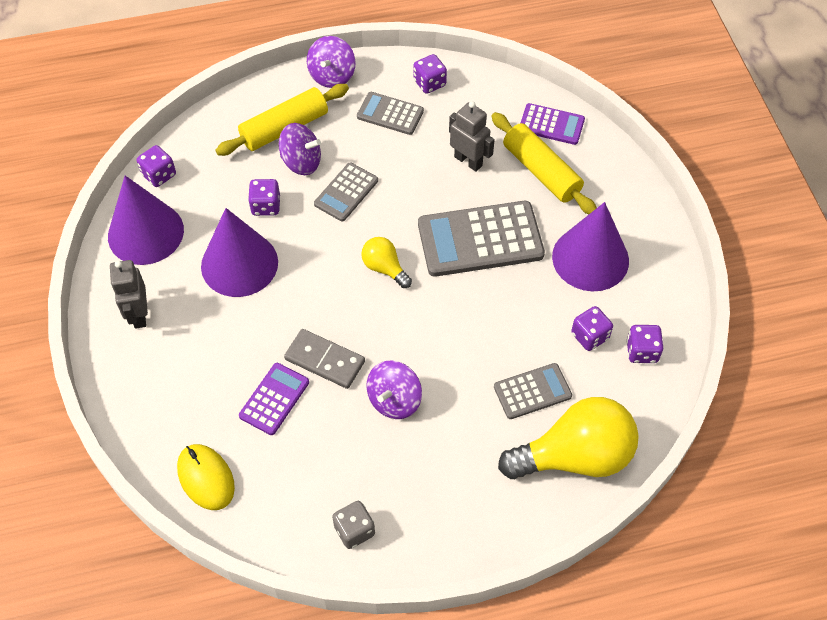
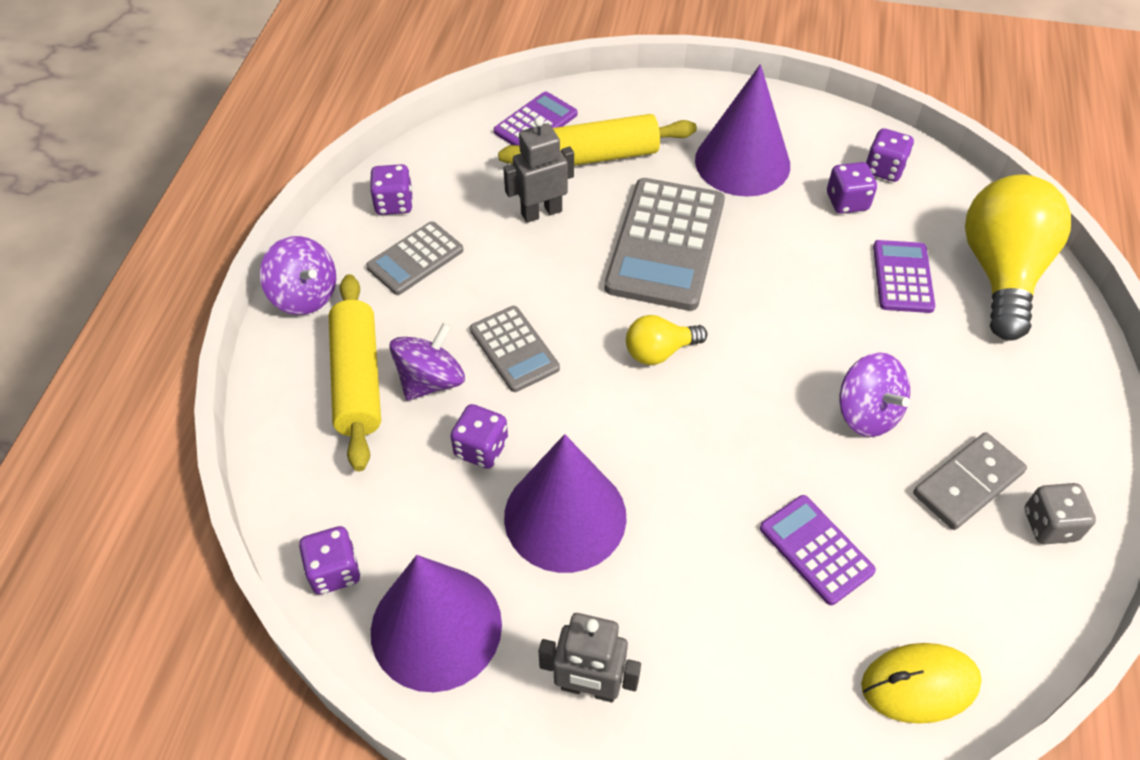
camera: 65 degrees left, 5 degrees down
(324, 360) = (776, 468): grey domino -> grey domino (968, 483)
(532, 391) = (902, 277): grey calculator -> purple calculator

